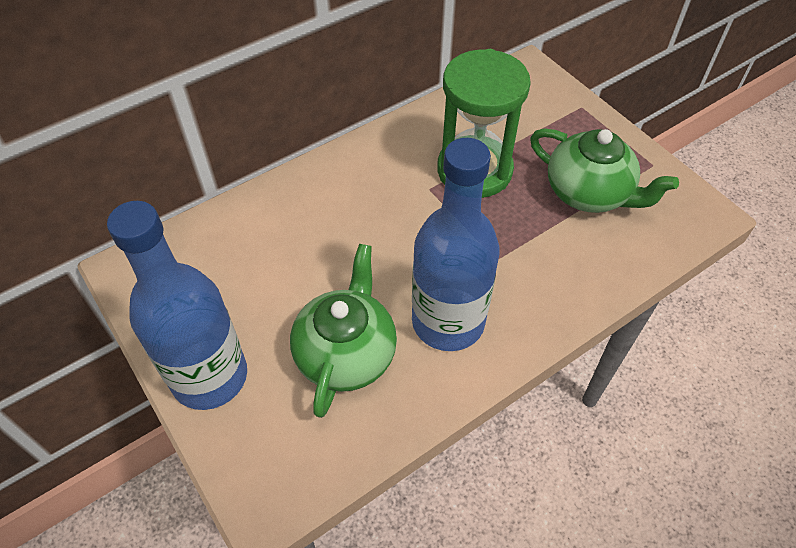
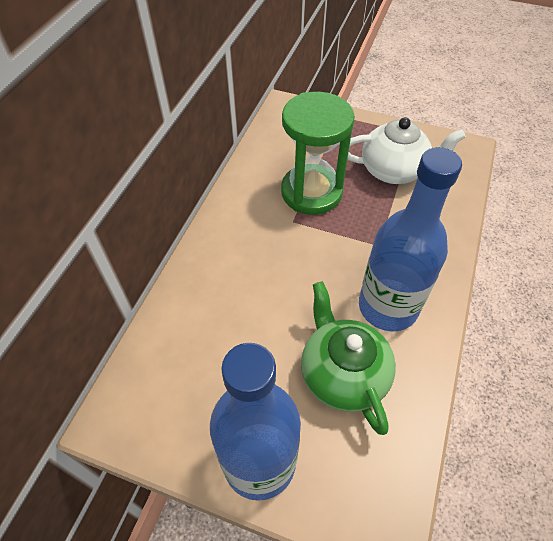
camera: 35 degrees left, 0 degrees up
(589, 193) = (394, 170): green teapot -> white teapot

